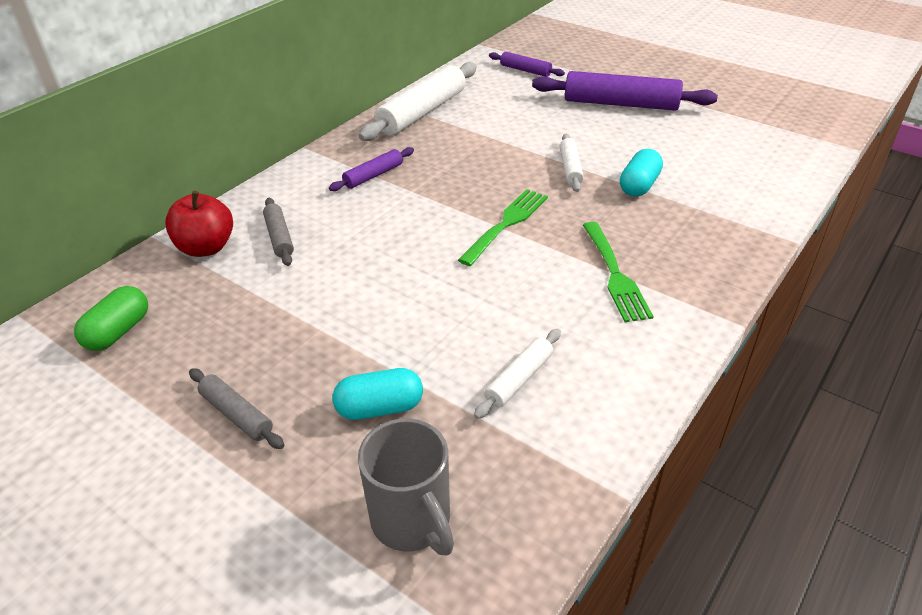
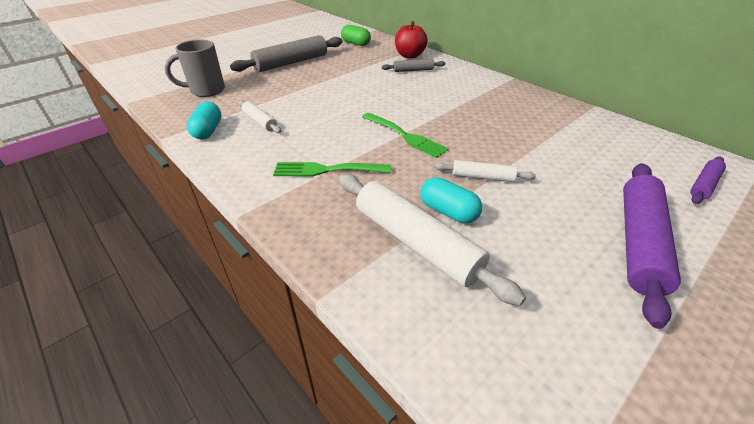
camera: 100 degrees right, 0 degrees up
(236, 414) = (291, 63): grey rolling pin -> grey rolling pin, size x1.95
(373, 176) = (476, 96): purple rolling pin -> none
(380, 408) = (271, 88): turquoise capsule -> turquoise capsule (208, 131)
(422, 112) = (577, 119): white rolling pin -> white rolling pin (415, 242)

